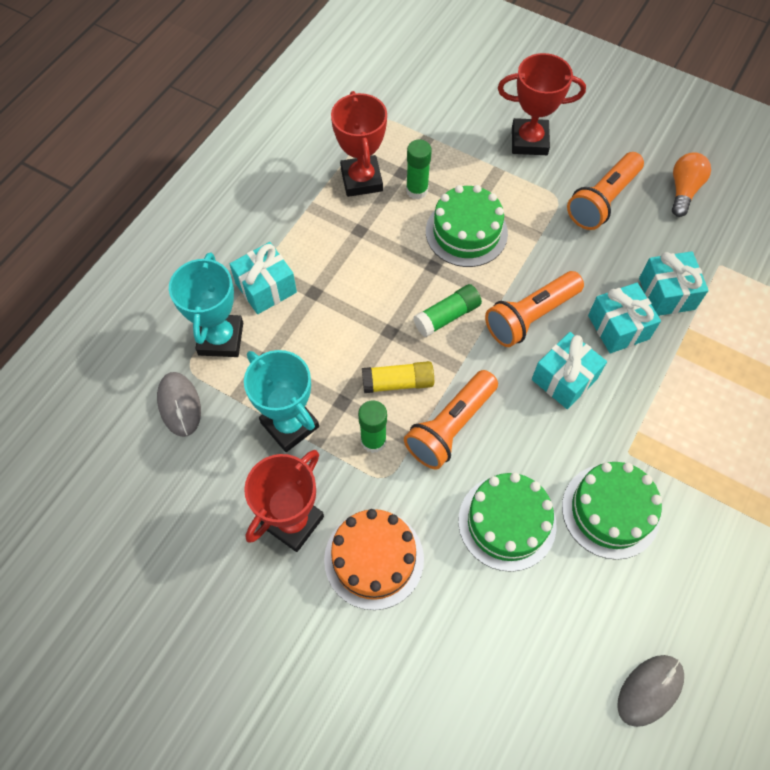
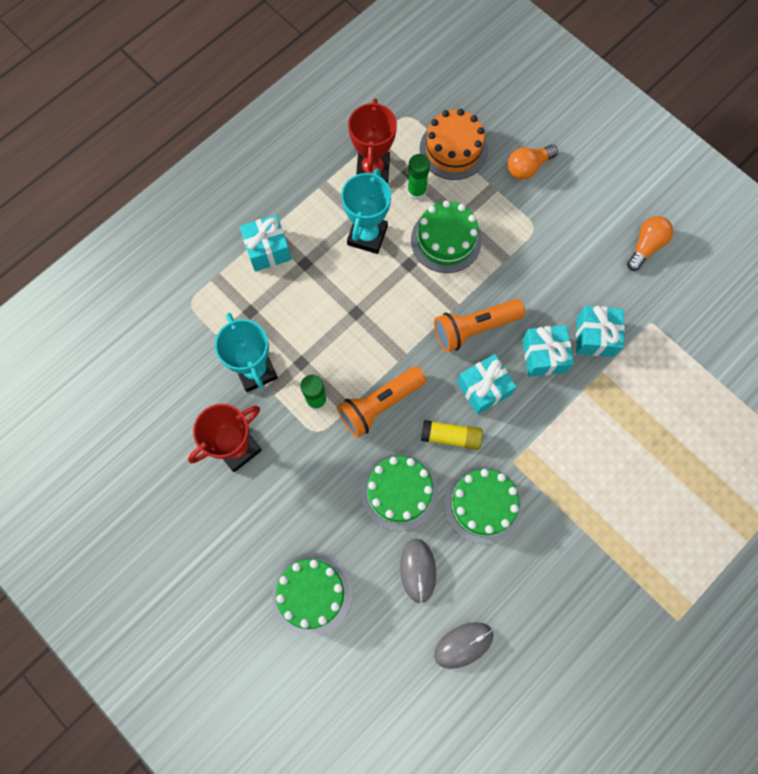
camera: 15 degrees right, 10 degrees up
(179, 405) = (175, 332): grey mouse -> grey mouse (418, 570)
(221, 338) = (221, 285): turquoise trophy -> turquoise trophy (367, 235)
(374, 559) = (290, 492): orange cake -> orange cake (453, 149)
(398, 382) = (349, 357): yellow glue stick -> yellow glue stick (451, 437)
(440, 678) = (312, 593): none -> green cake
(447, 316) = (406, 311): green glue stick -> none
(529, 141) = (528, 167): red trophy -> orange light bulb
(602, 201) = (572, 239): orange flashlight -> none

